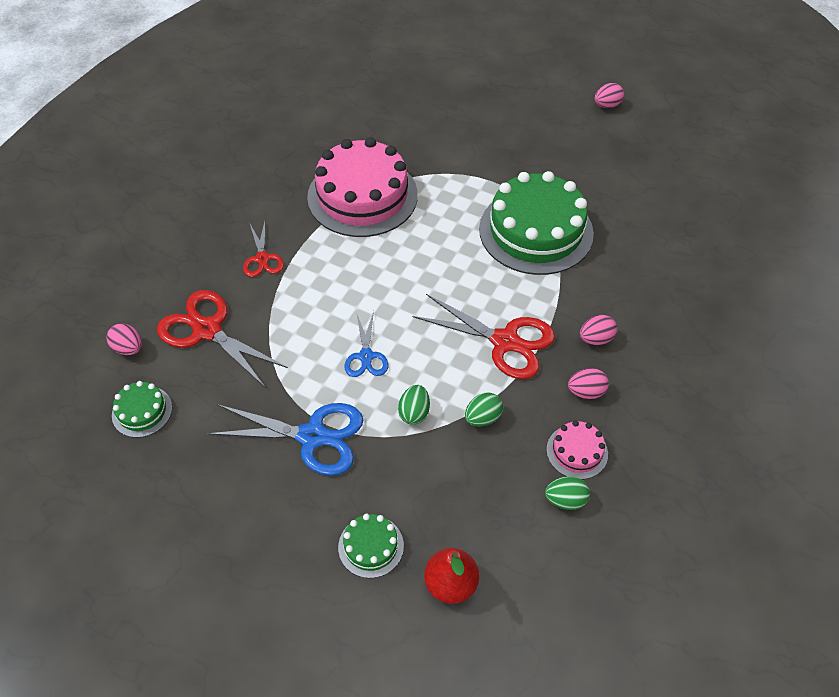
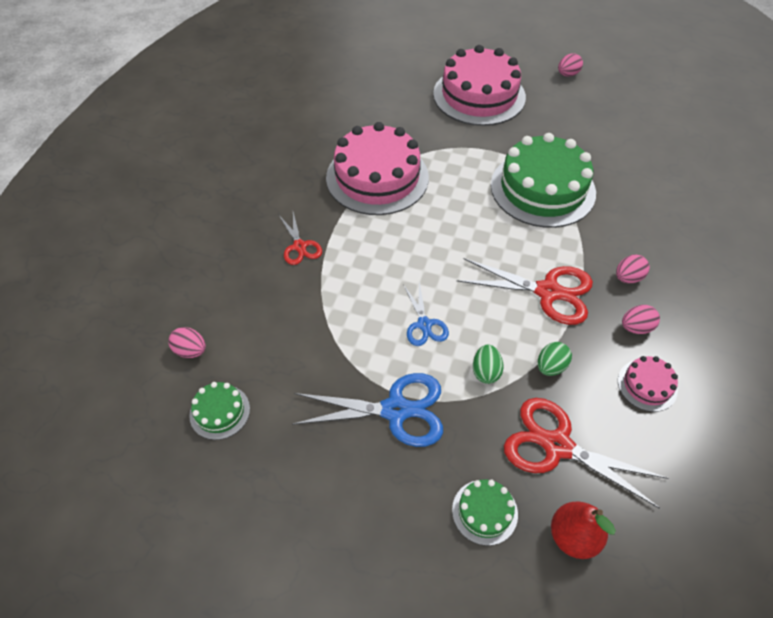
camera: 10 degrees left, 0 degrees up
(206, 330) = (264, 321): red scissors -> red scissors (556, 446)
(499, 118) = (479, 95): none -> pink cake
(565, 500) = (652, 433): green egg -> none

